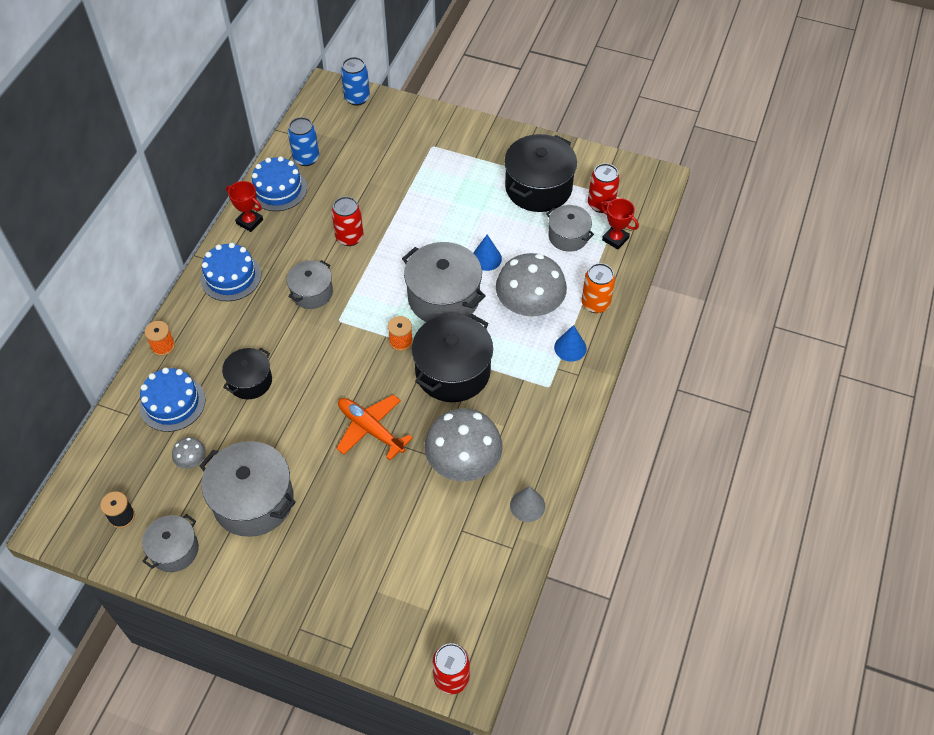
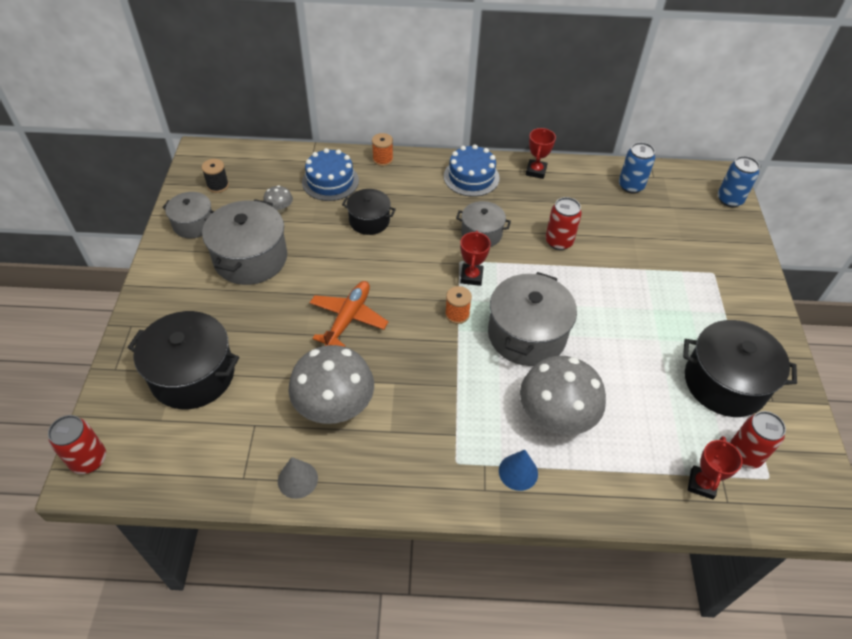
camera: 70 degrees right, 5 degrees down
(278, 189) = (583, 178): blue cake -> none
(362, 317) = (471, 277): none -> red trophy
(452, 371) = (439, 367): black pot -> black pot (193, 375)
(486, 258) = (597, 358): blue cone -> none
(568, 236) = (674, 431): grey pot -> none
(595, 303) = (593, 484): orange can -> none

